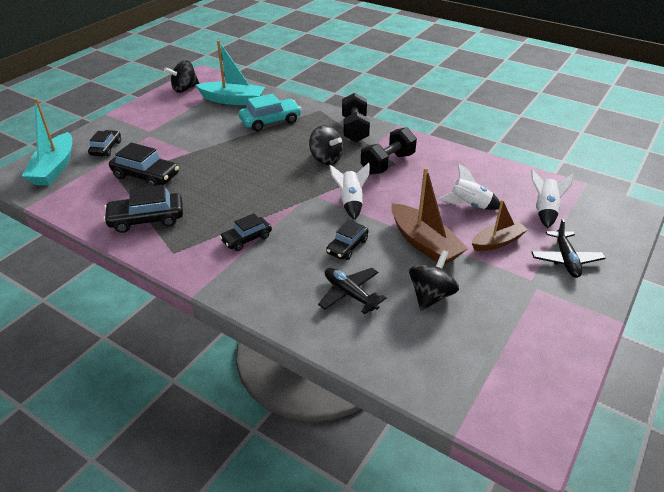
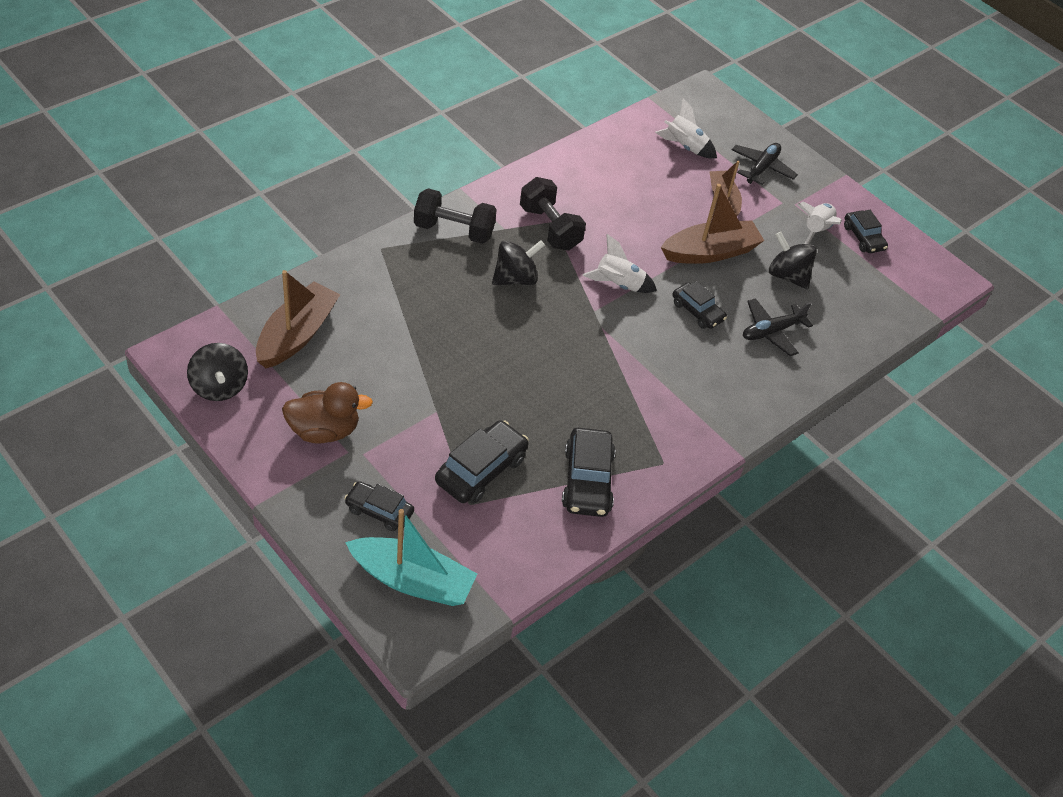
camera: 80 degrees left, 10 degrees up
(163, 121) = (324, 431): none -> brown duck
(233, 100) = (297, 335): turquoise boat -> brown boat
(246, 239) = (658, 391): black car -> black car (863, 238)
(270, 121) = (388, 307): turquoise car -> none
(469, 205) = (656, 195): white rocket -> white rocket (816, 231)
(565, 259) = (762, 168): black plane -> black plane turned 75 degrees counterclockwise

